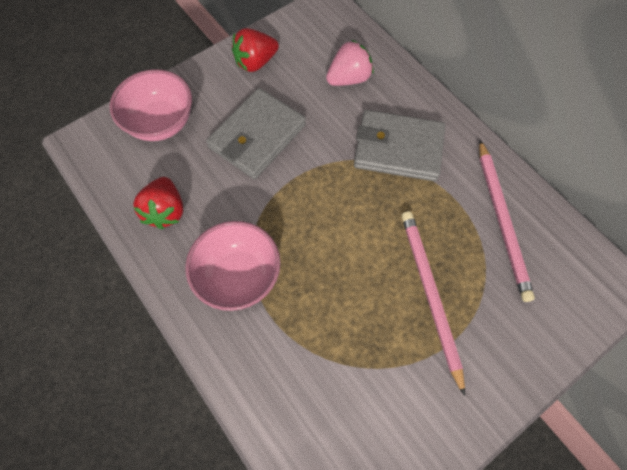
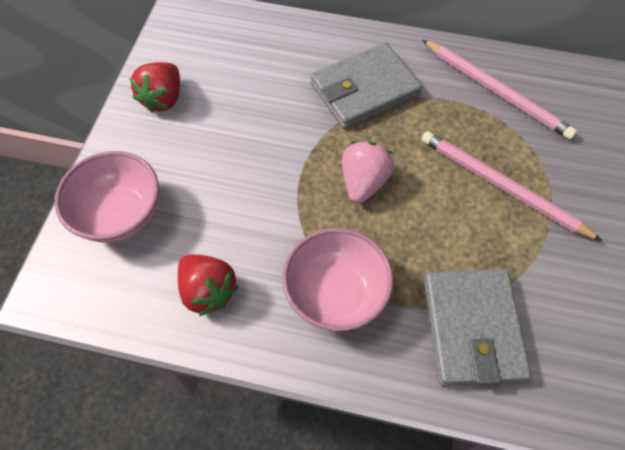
camera: 40 degrees left, 5 degrees down
(257, 136) = (230, 162): grey wallet -> grey wallet (472, 328)
(349, 78) = (265, 59): pink strawberry -> pink strawberry (364, 182)

